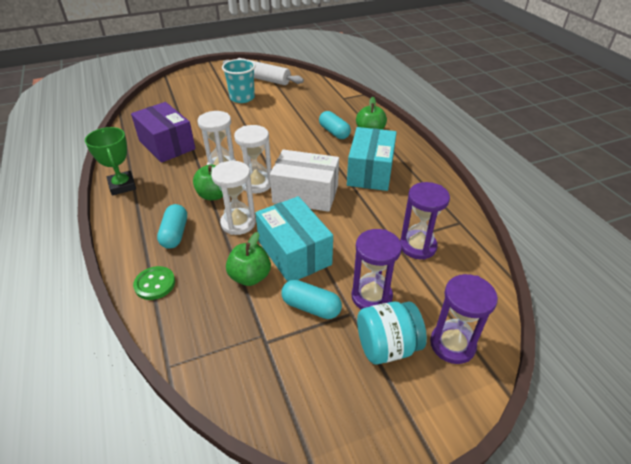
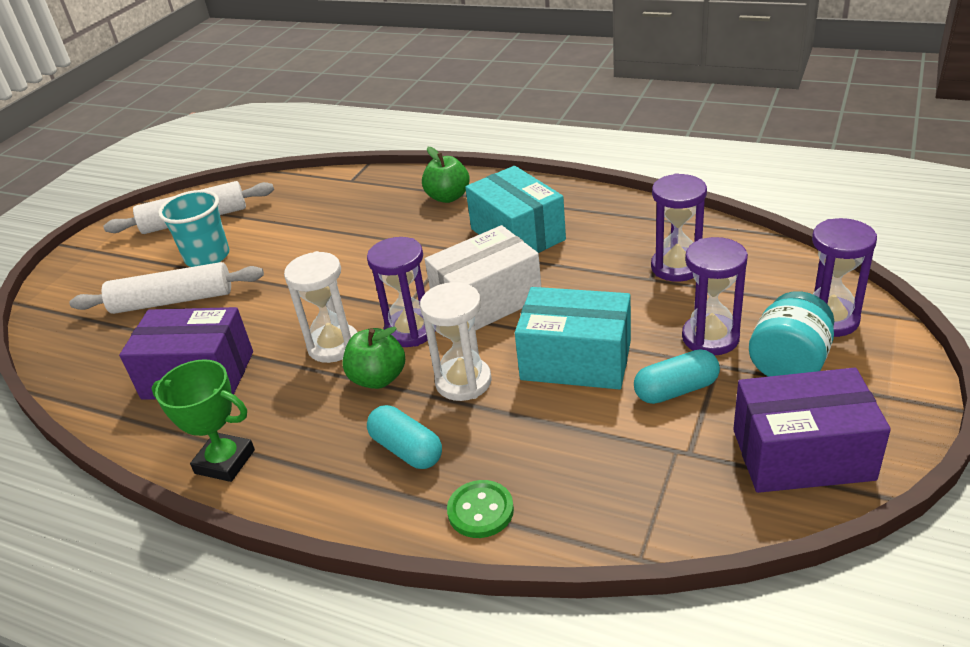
camera: 40 degrees left, 5 degrees down
(205, 108) = (173, 300): none -> white rolling pin
(250, 277) = (571, 416): green apple -> none
(256, 184) = (410, 331): white hourglass -> purple hourglass
(311, 398) = (802, 454): none -> purple box
(334, 132) = (406, 222): turquoise capsule -> none

